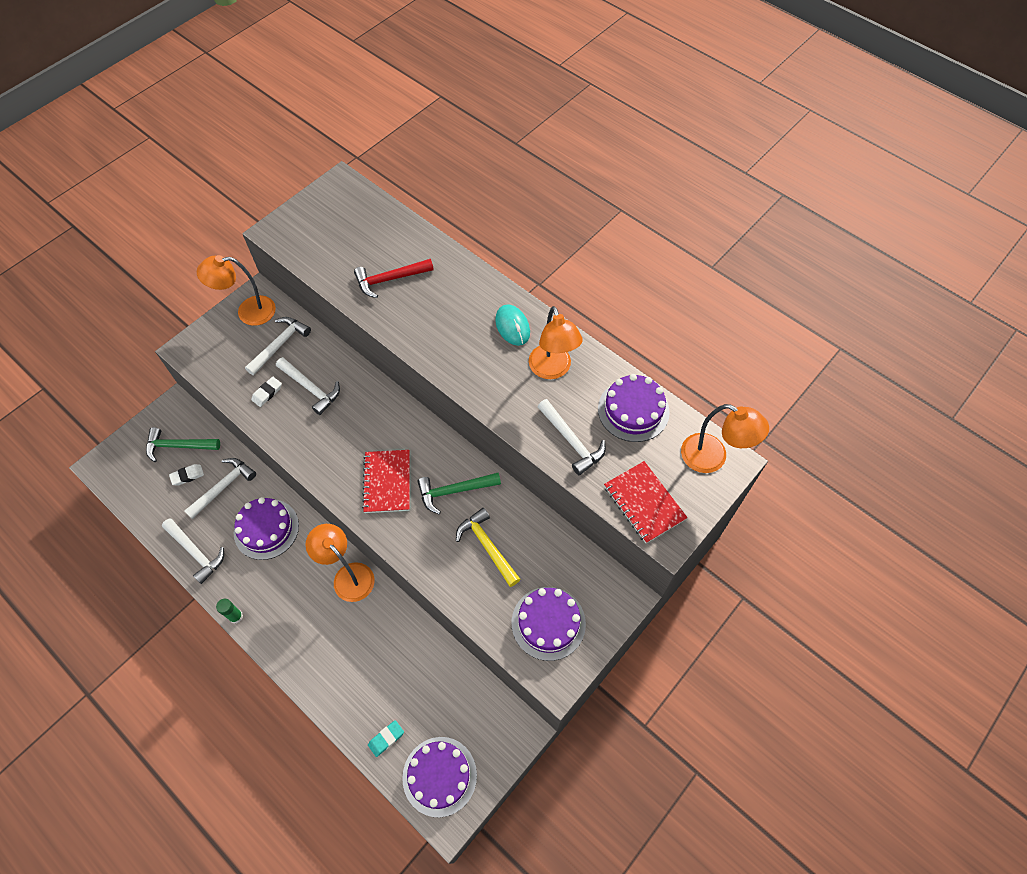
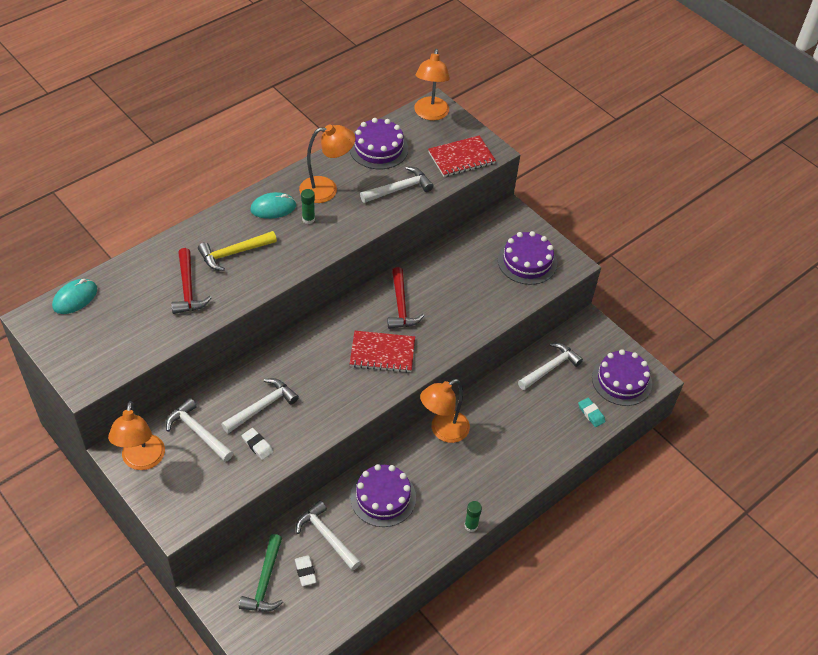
camera: 85 degrees left, 10 degrees down
(196, 553) = (398, 562): white hammer -> white hammer (550, 368)
(367, 202) = (75, 298): none -> turquoise mouse
(454, 491) = (401, 306): green hammer -> red hammer
(487, 546) = (456, 290): yellow hammer -> yellow hammer (233, 253)
(503, 360) = (308, 219): none -> green glue stick
(712, 458) = (430, 114): orange lamp -> orange lamp turned 150 degrees clockwise

